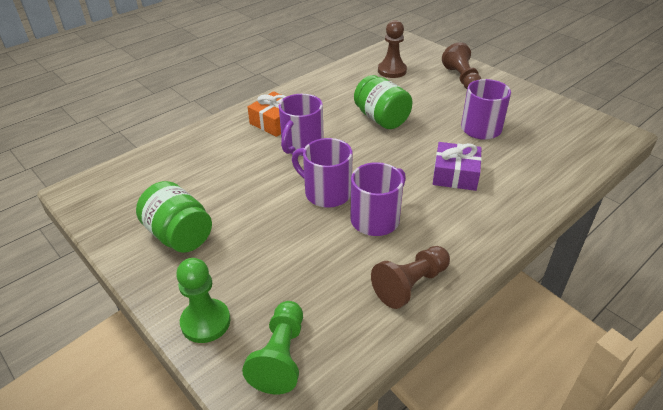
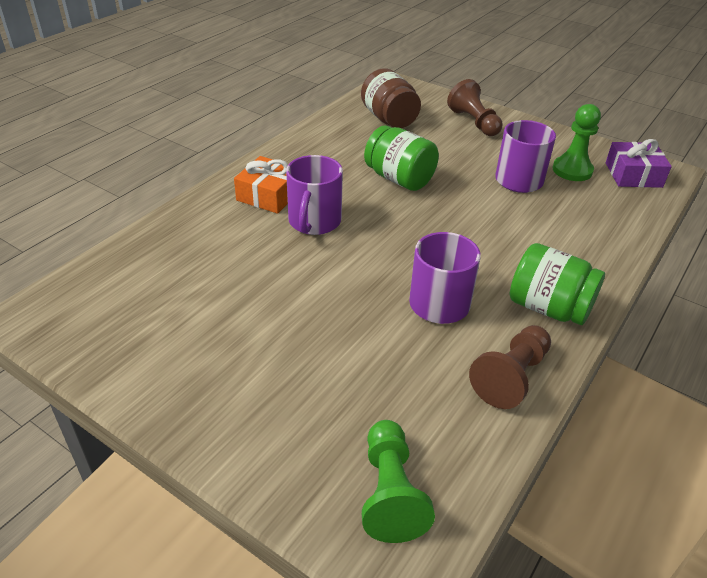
camera: 15 degrees left, 0 degrees up
(179, 235) = (197, 357): green jar -> green jar (548, 308)
(205, 322) = (276, 465): green pawn -> green pawn (572, 170)
(326, 193) = (367, 277): purple mug -> none
(392, 71) = (389, 119): brown pawn -> brown jar
(455, 175) = (511, 238): purple gift -> purple gift (633, 175)

